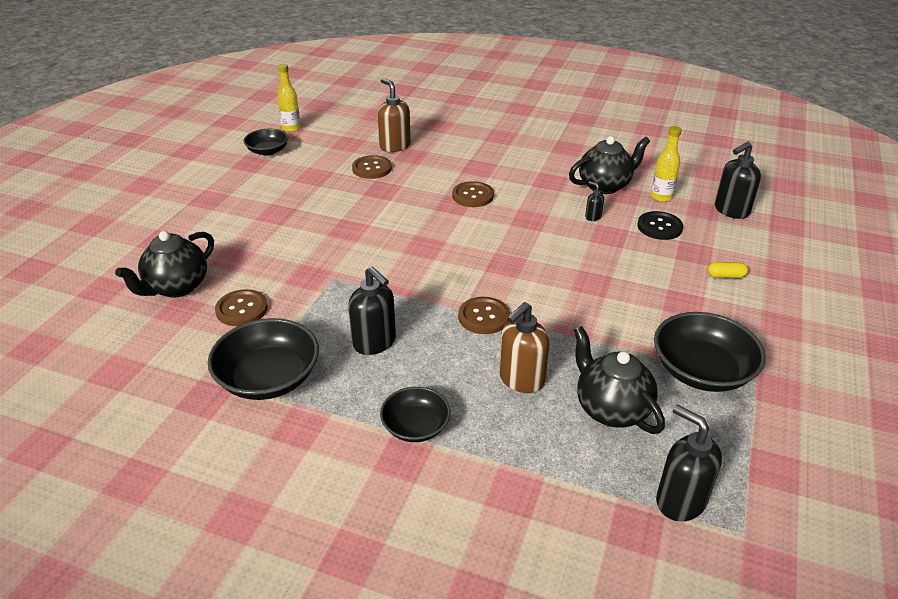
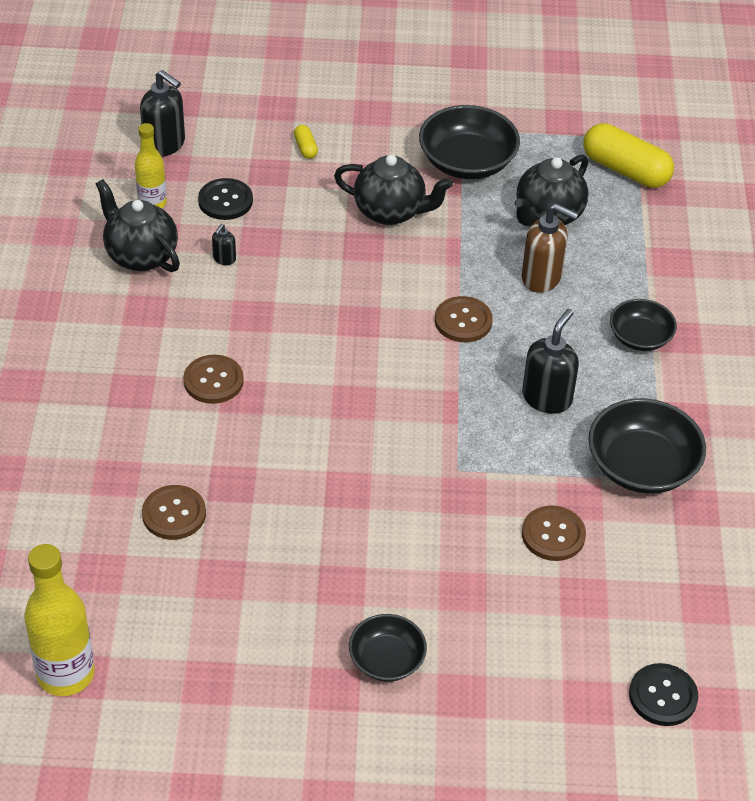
camera: 110 degrees left, 10 degrees up
(69, 324) = (663, 696): none -> black button
(176, 287) = (546, 621): black teapot -> black teapot (390, 212)
(267, 151) = (159, 674): black bowl -> black bowl (386, 659)
(291, 128) = (66, 674): yellow bottle -> yellow bottle, size x1.63
(394, 146) = (91, 507): brown soap dispenser -> none
(680, 501) = (625, 170): black soap dispenser -> yellow capsule

